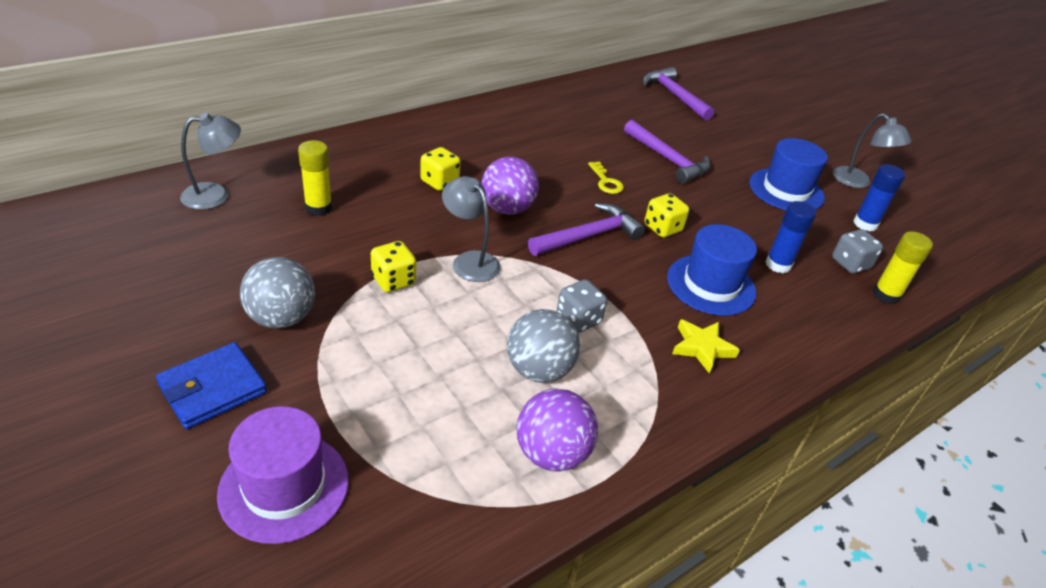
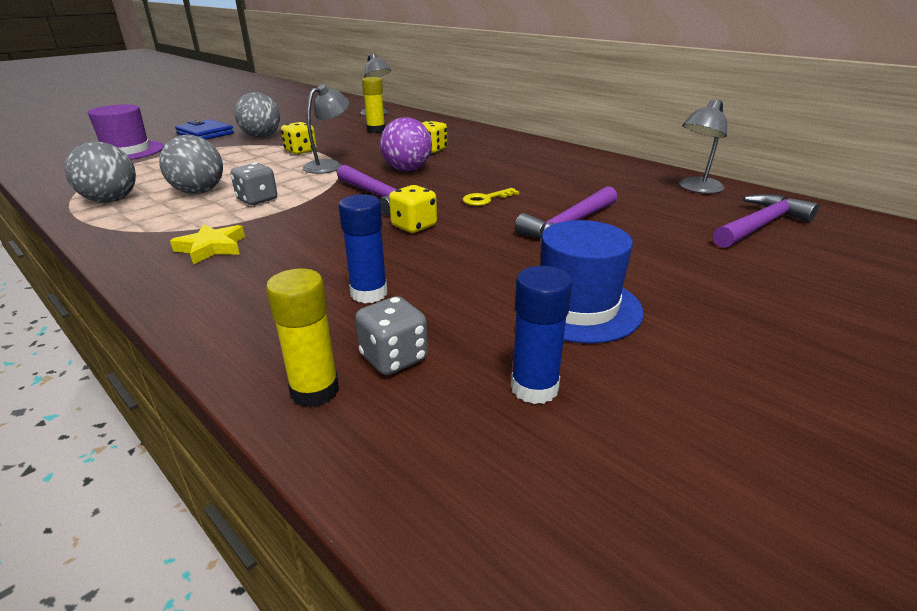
camera: 85 degrees right, 10 degrees down
(551, 453) = (111, 200): purple ball -> grey ball
(711, 285) = (316, 251): blue hat -> none
(858, 182) = (697, 393): grey lamp -> grey lamp (696, 189)

